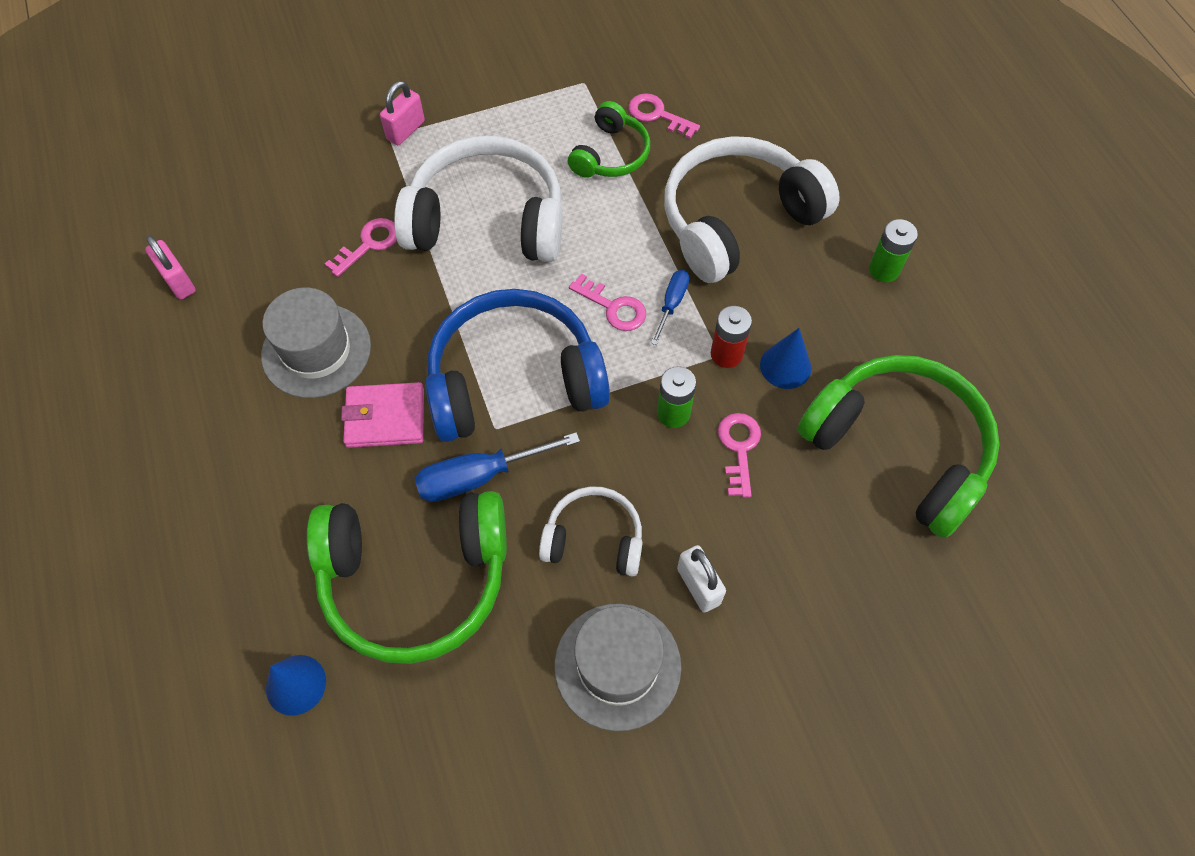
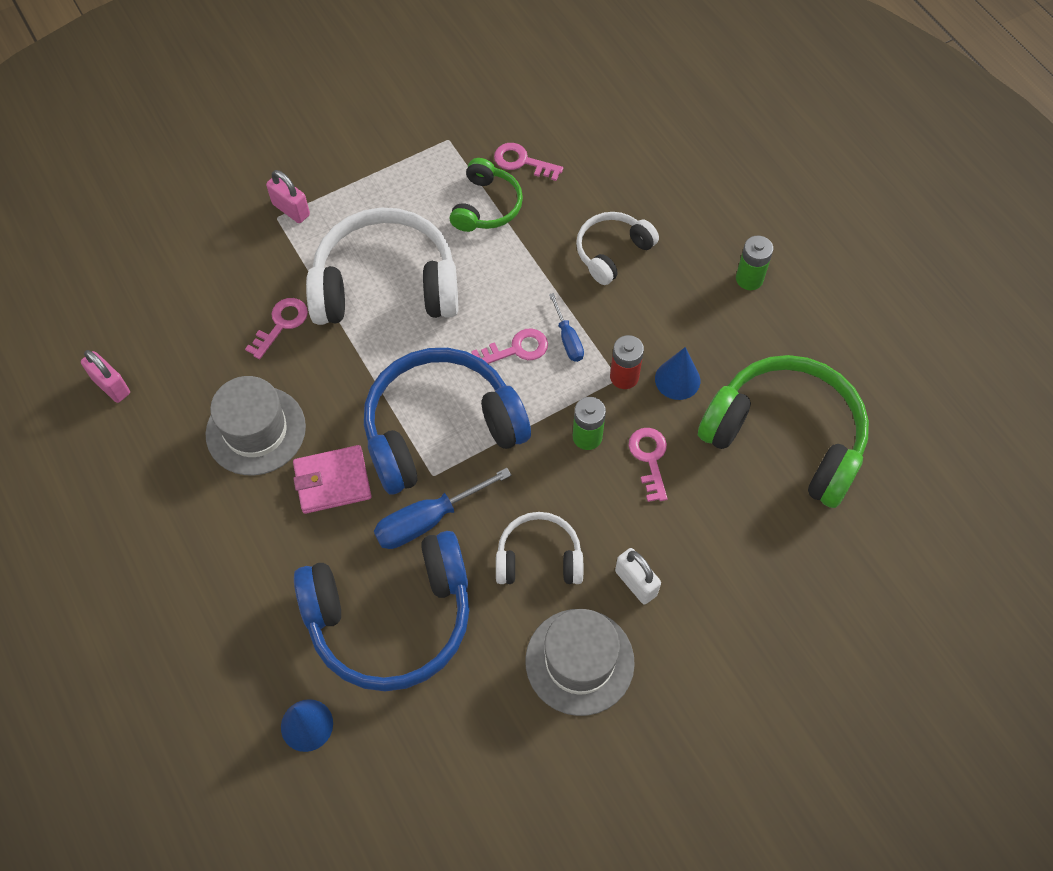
camera: 10 degrees left, 0 degrees up
(405, 130) = (291, 210): pink padlock -> pink padlock turned 75 degrees counterclockwise
(415, 580) = (391, 619): green headphones -> blue headphones
(613, 307) = (516, 349): pink key -> pink key turned 45 degrees counterclockwise
(671, 304) = (567, 339): blue screwdriver -> blue screwdriver turned 150 degrees clockwise
(737, 220) = (612, 252): white headphones -> white headphones, size x0.53

